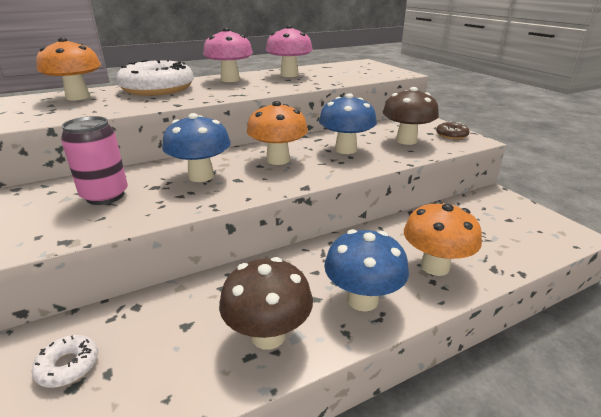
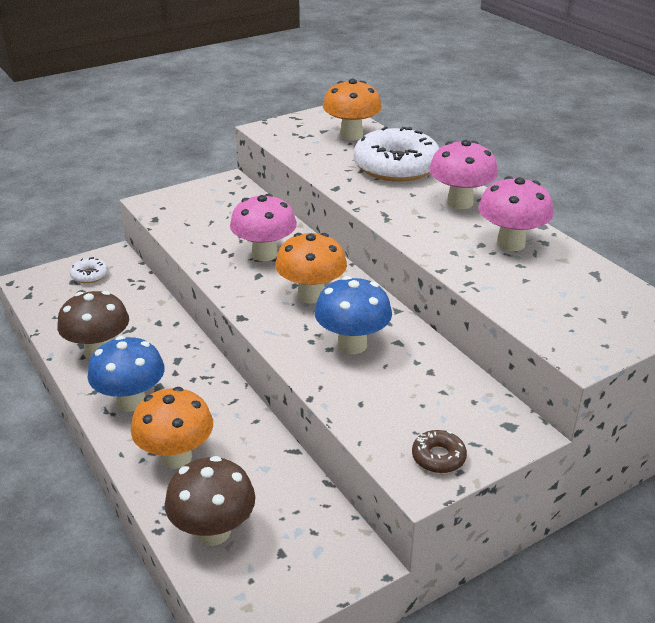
camera: 85 degrees right, 5 degrees up
(105, 196) = (223, 216): pink can -> none
(201, 176) = (264, 254): blue mushroom -> pink mushroom
(406, 140) = (399, 402): brown mushroom -> brown mushroom (213, 532)

